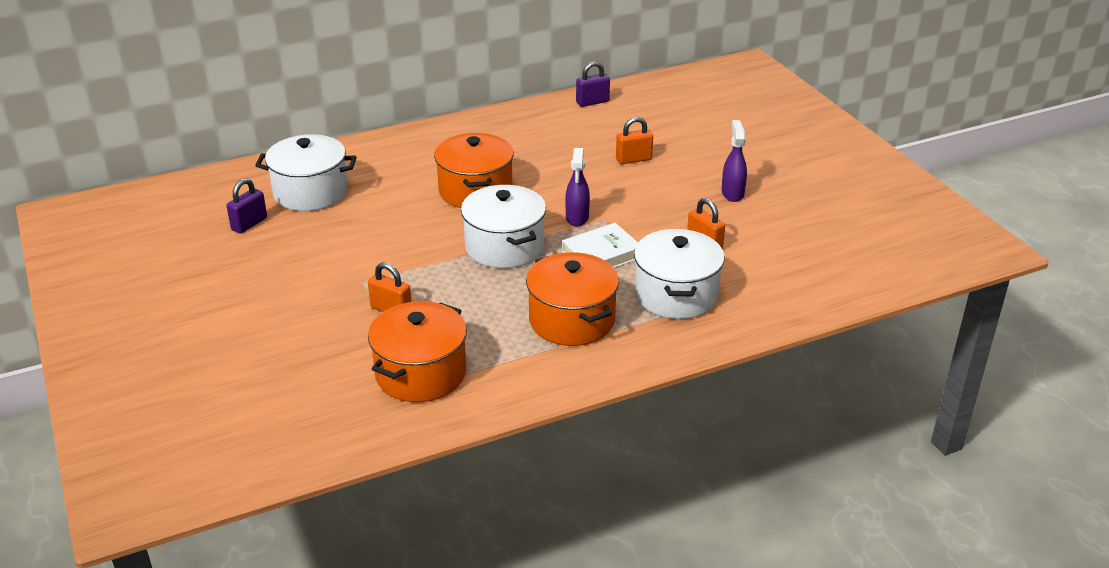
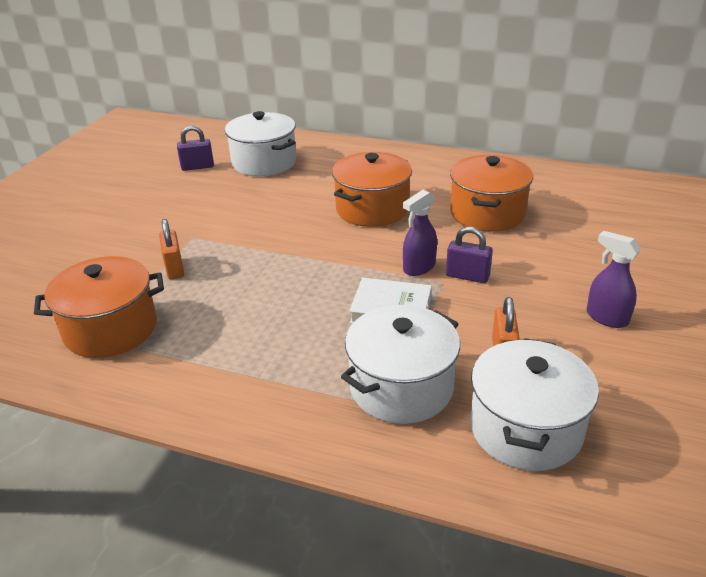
camera: 45 degrees right, 0 degrees up
(504, 247) = (325, 262): white pot -> white pot (525, 428)
(572, 320) = (277, 354): orange pot -> orange pot (487, 213)
(592, 102) = (576, 179): purple padlock -> purple padlock (467, 276)
(633, 159) = (545, 241): orange padlock -> none
(732, 193) = (606, 317): purple spray bottle -> purple spray bottle turned 90 degrees counterclockwise

